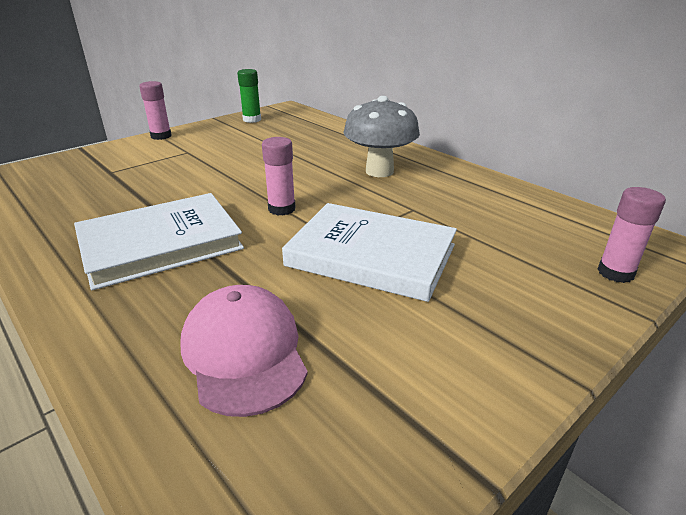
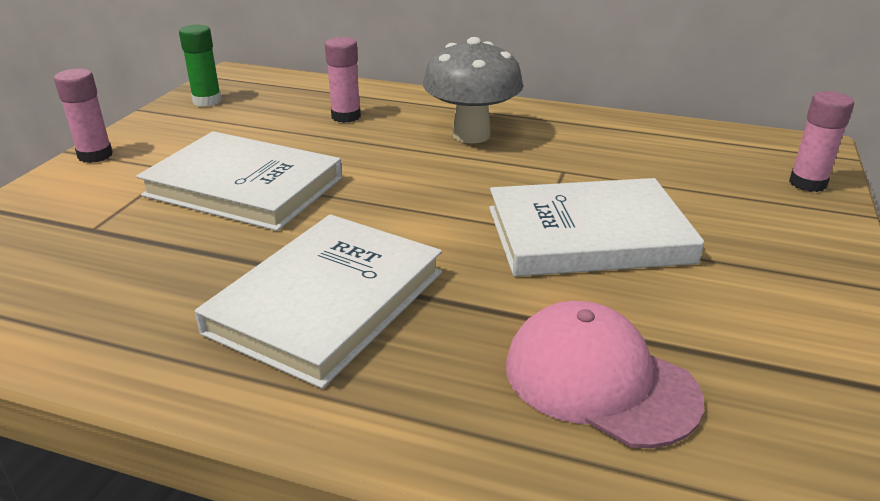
camera: 30 degrees left, 0 degrees up
(207, 169) = (244, 187): none -> white book
(282, 209) = (419, 212): pink glue stick -> pink glue stick (346, 116)

